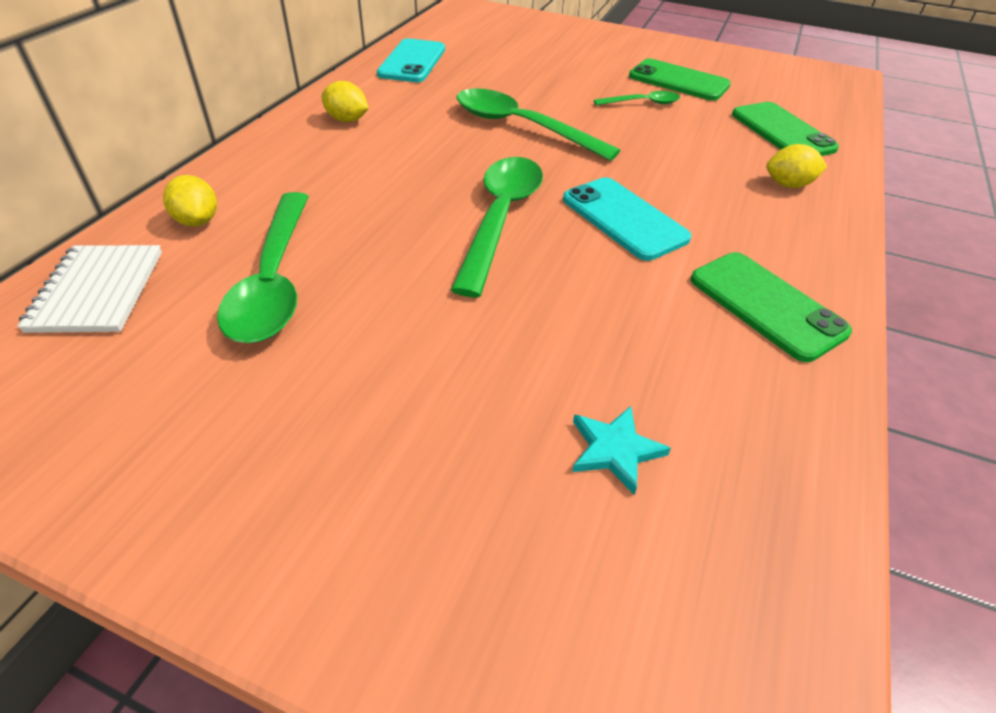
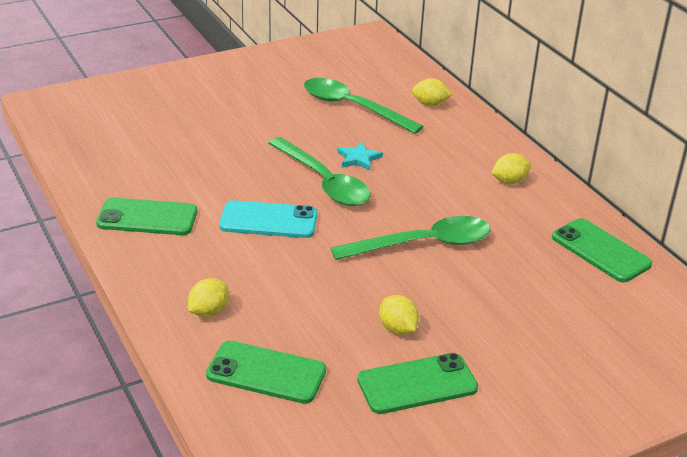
camera: 130 degrees right, 10 degrees down
(97, 291) = (396, 73): white notebook -> none
(412, 62) = (601, 251): turquoise phone -> green phone
(615, 450) = (152, 135): turquoise star -> turquoise star (358, 158)
(643, 103) = (397, 329): green spoon -> yellow lemon

